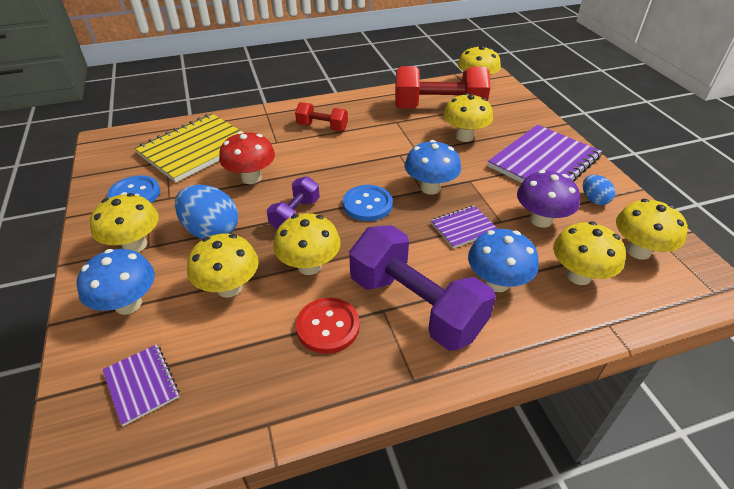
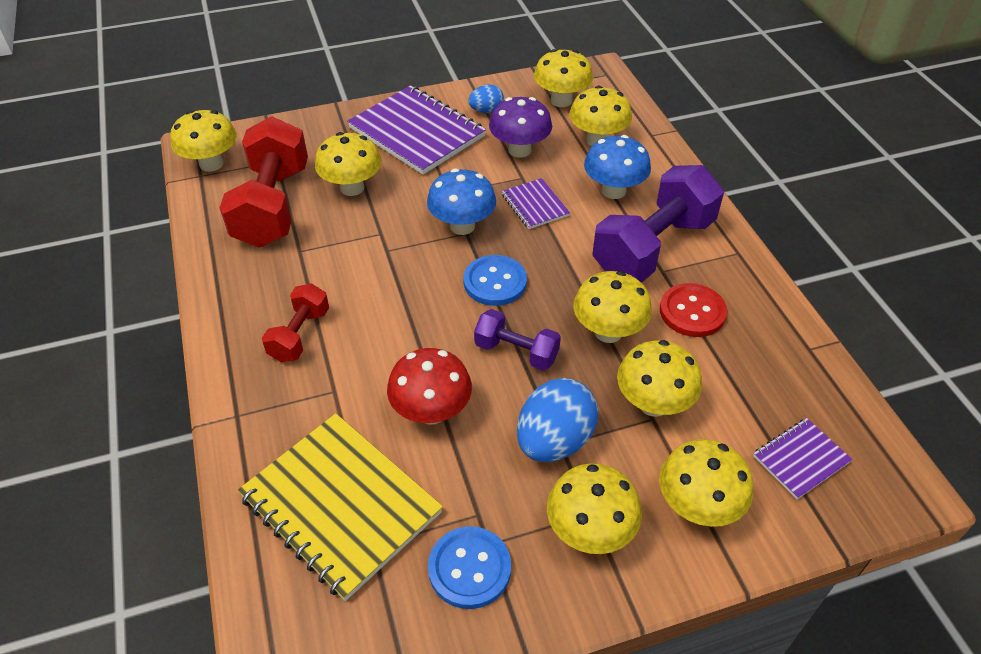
camera: 90 degrees left, 5 degrees up
(128, 304) = (697, 506): blue mushroom -> yellow mushroom

